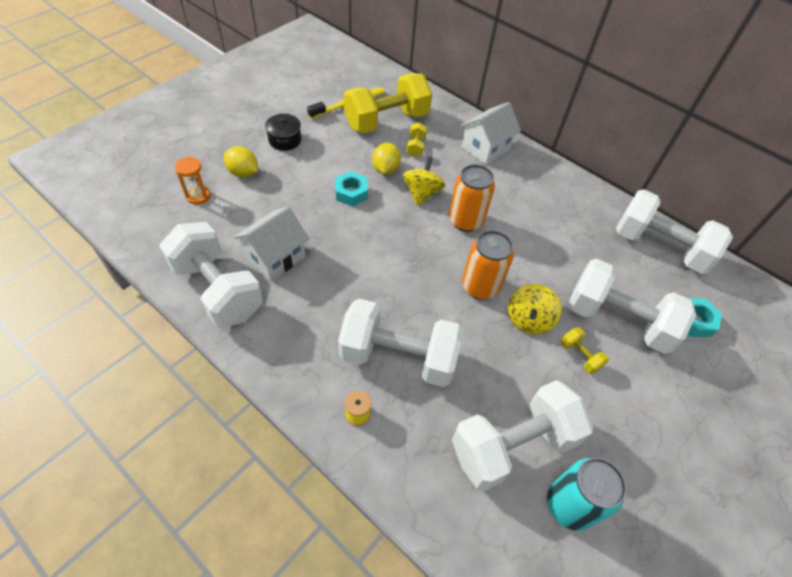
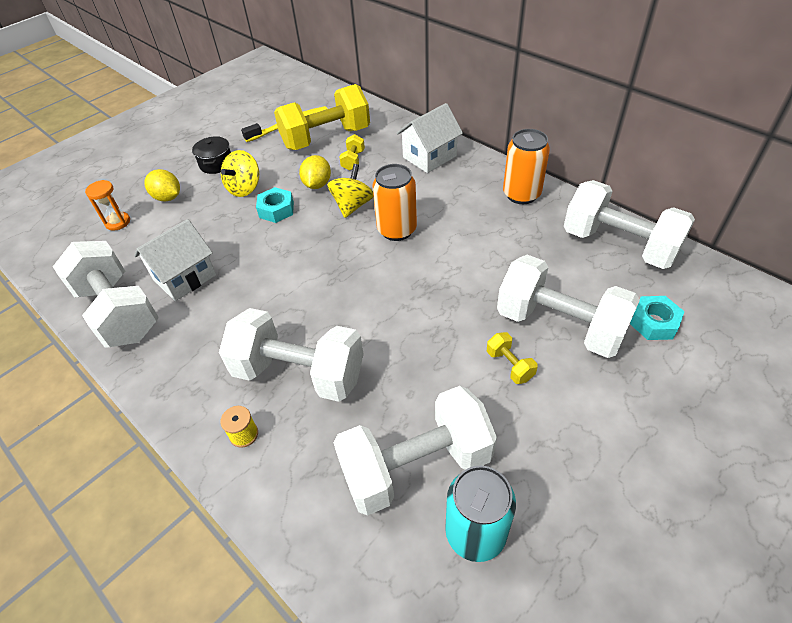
camera: 10 degrees right, 5 degrees down
(480, 286) = (403, 296): orange can -> orange can (521, 194)
(528, 319) = (454, 329): yellow spinning top -> yellow spinning top (244, 188)

